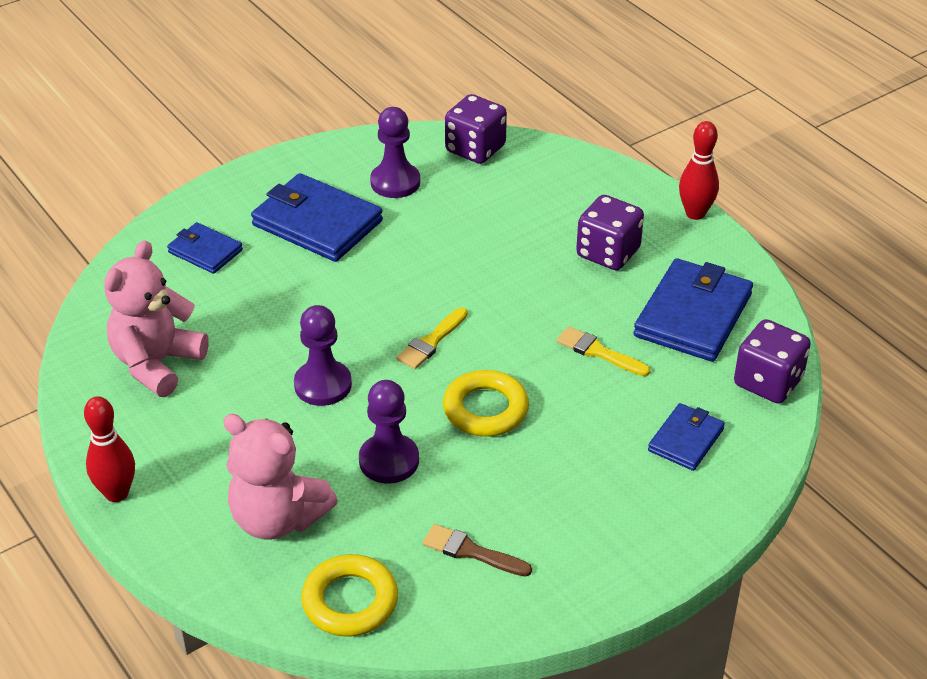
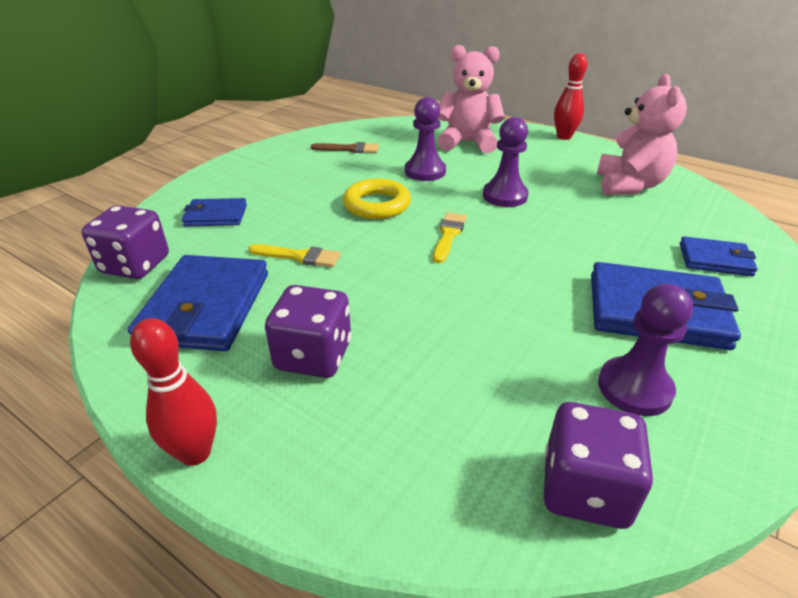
camera: 160 degrees right, 5 degrees down
(350, 601) = (402, 127): yellow ring -> none
(686, 440) = (216, 216): blue wallet -> blue wallet turned 75 degrees clockwise

